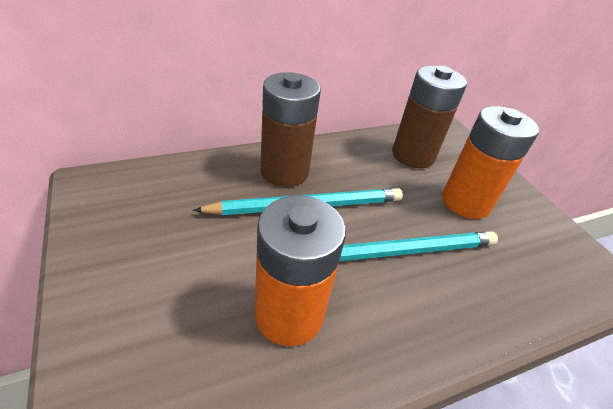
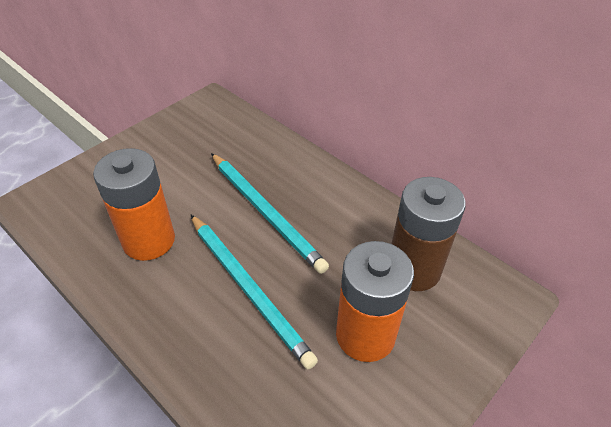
camera: 70 degrees right, 5 degrees up
(284, 171) = (299, 183): brown battery -> none

